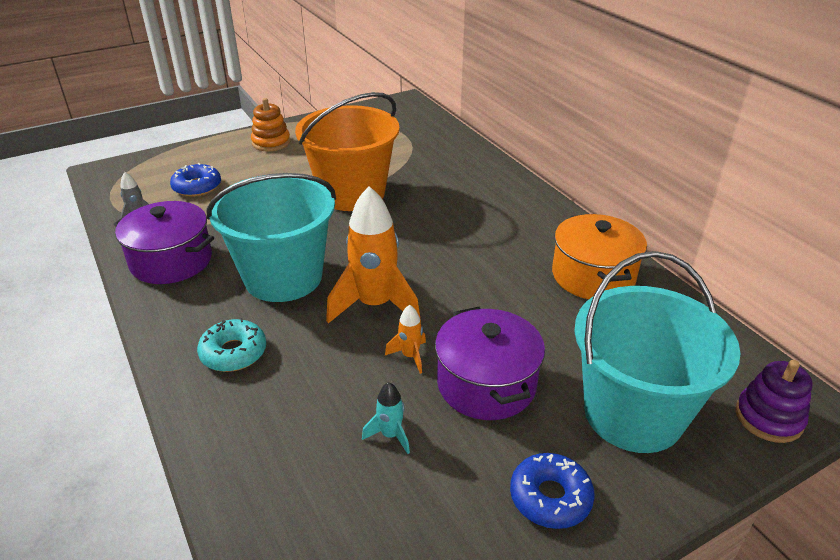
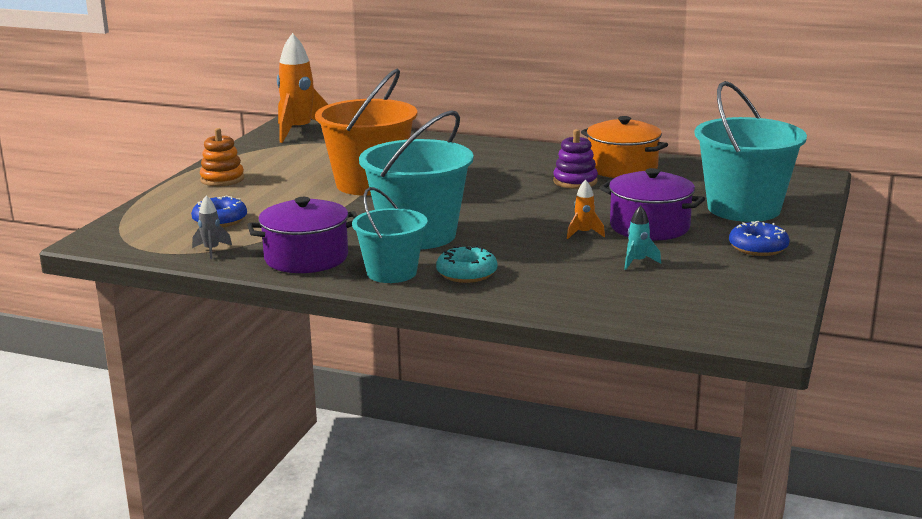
camera: 40 degrees left, 15 degrees down
(189, 315) = (391, 272): none -> turquoise bucket
(375, 305) = (514, 224): orange rocket -> orange rocket (299, 131)
(768, 418) = (805, 187): purple stacking toy -> purple stacking toy (575, 181)

